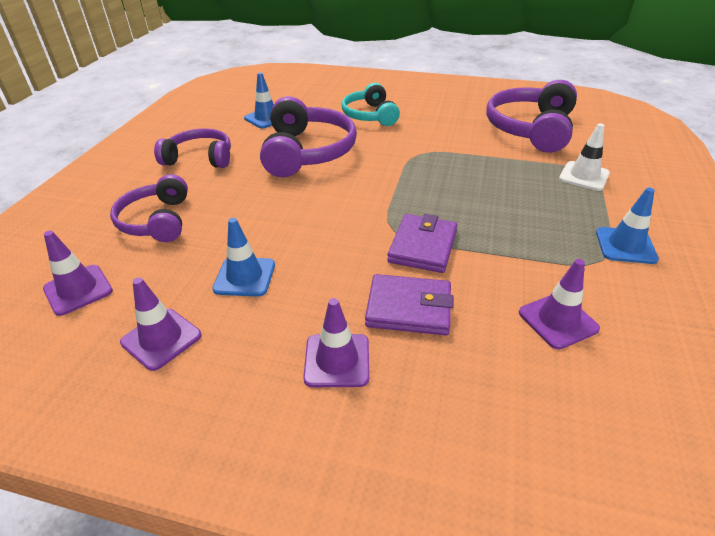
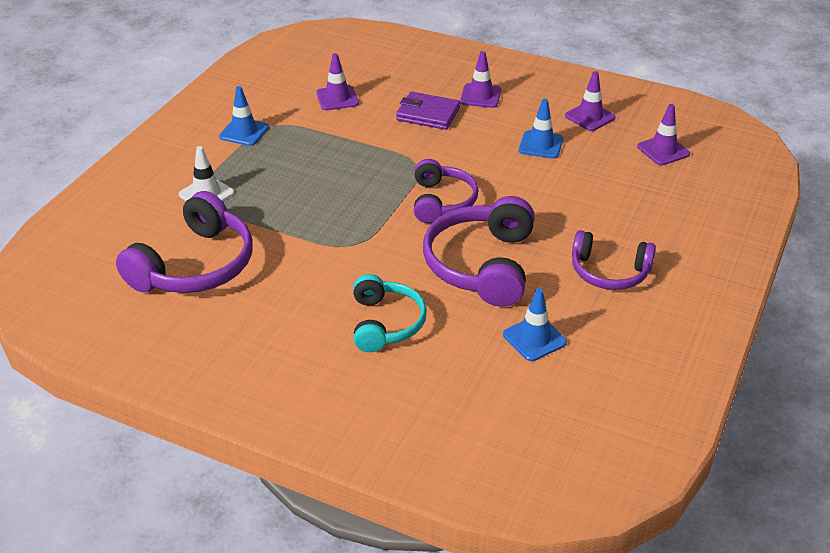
camera: 170 degrees left, 0 degrees up
(156, 221) = (627, 198): purple headphones -> purple headphones (442, 201)
(423, 246) = (399, 149): purple wallet -> none

